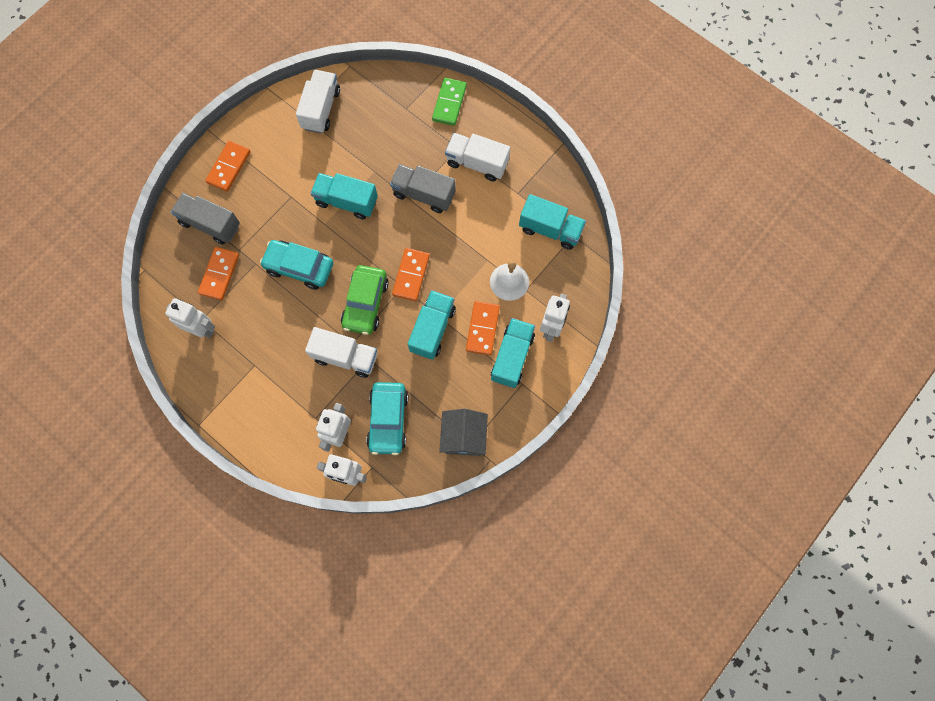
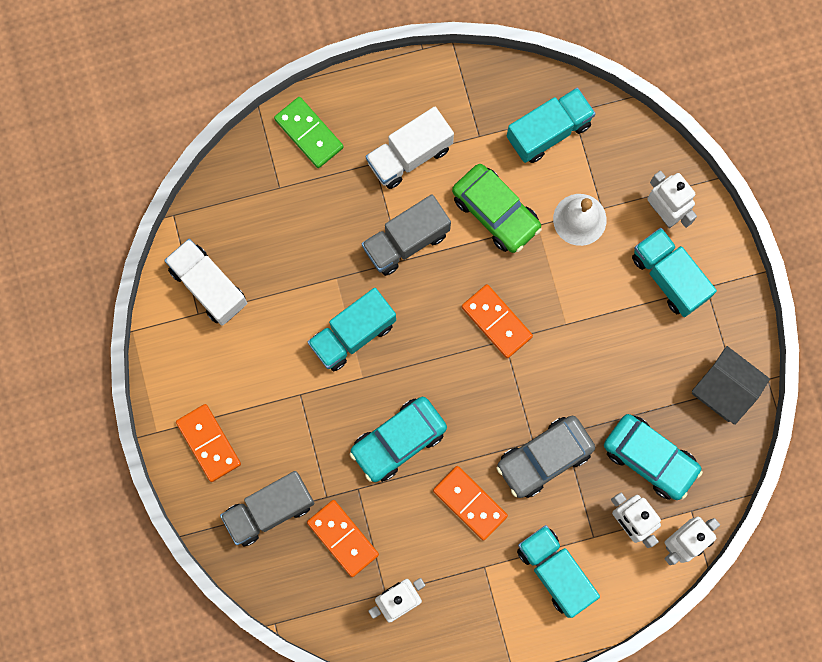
camera: 55 degrees left, 5 degrees up
(345, 357) = (544, 458): white truck -> grey car
(365, 303) = (495, 395): green car -> green car (496, 212)
(432, 329) = (578, 341): turquoise truck -> turquoise truck (555, 572)
(482, 329) = (615, 286): orange domino -> orange domino (470, 503)

